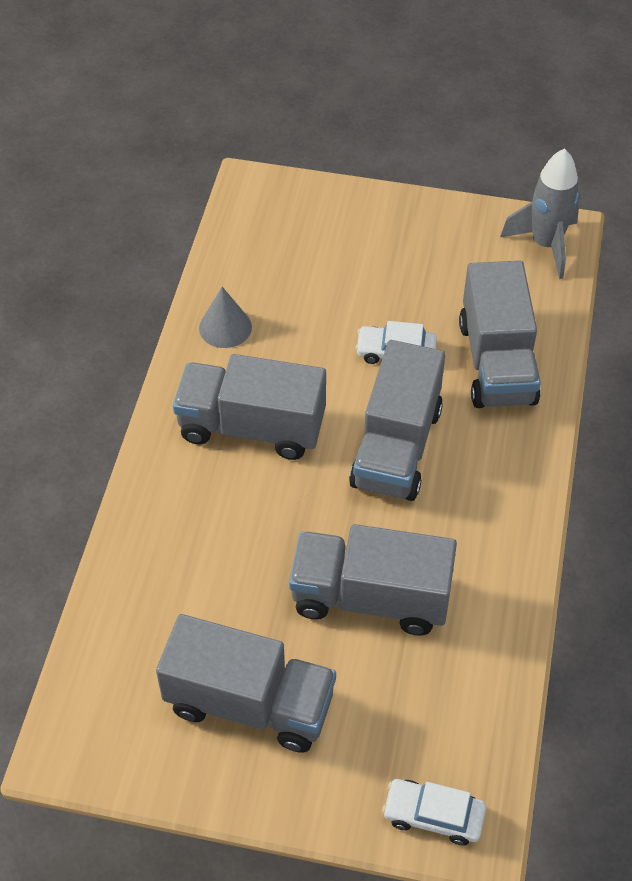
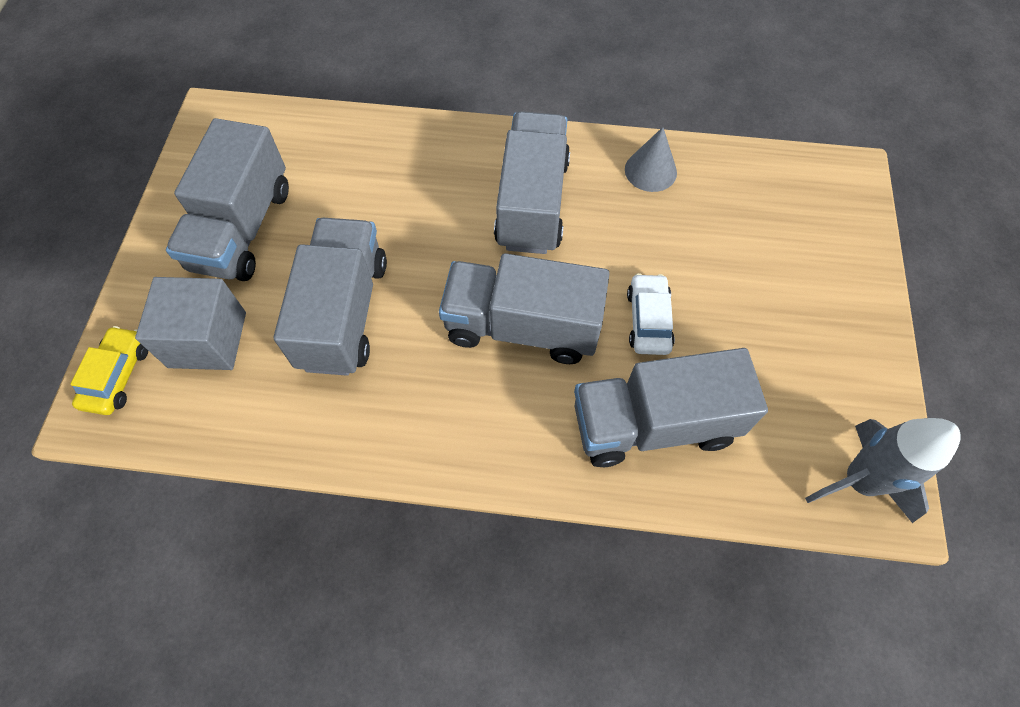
camera: 85 degrees right, 10 degrees up
(394, 727) = (207, 339): none -> grey cube
(433, 815) = (117, 375): white car -> yellow car

